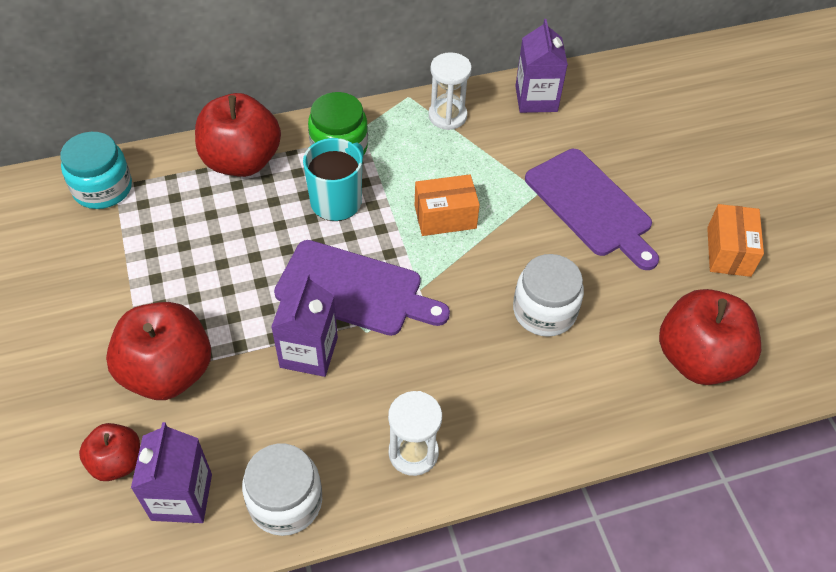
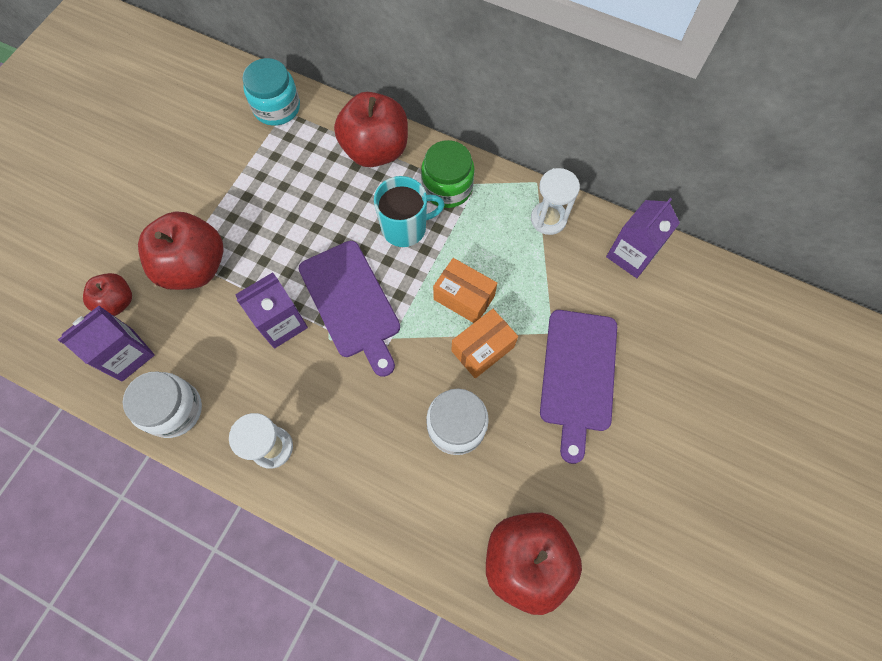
camera: 45 degrees right, 15 degrees up
(728, 251) = (645, 501): orange box -> orange box (482, 349)

